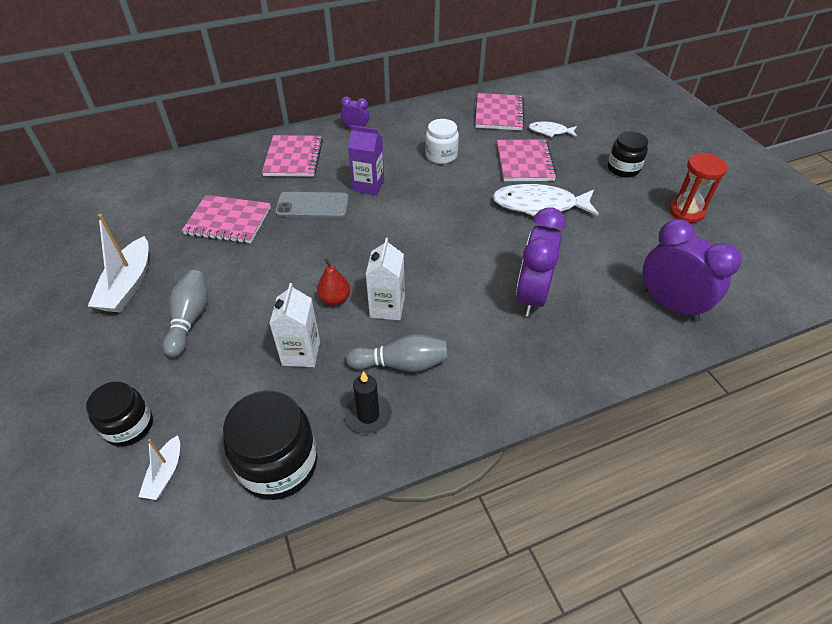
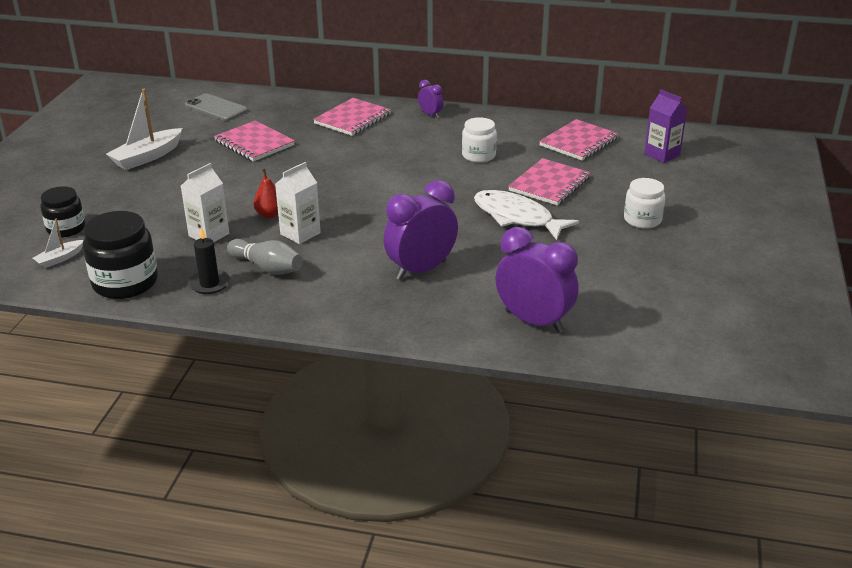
camera: 35 degrees right, 15 degrees down
(190, 319) = (162, 190): grey bowling pin -> none
(312, 205) = (327, 154): grey phone -> grey phone (216, 108)
(368, 185) = (388, 156): purple carton -> purple carton (662, 155)
(550, 131) = (610, 170): white fish -> none
(623, 168) = (642, 220): black jar -> white jar
(670, 305) = (534, 321): purple clock -> purple clock turned 45 degrees counterclockwise
(686, 212) = (656, 271): red hourglass -> none

